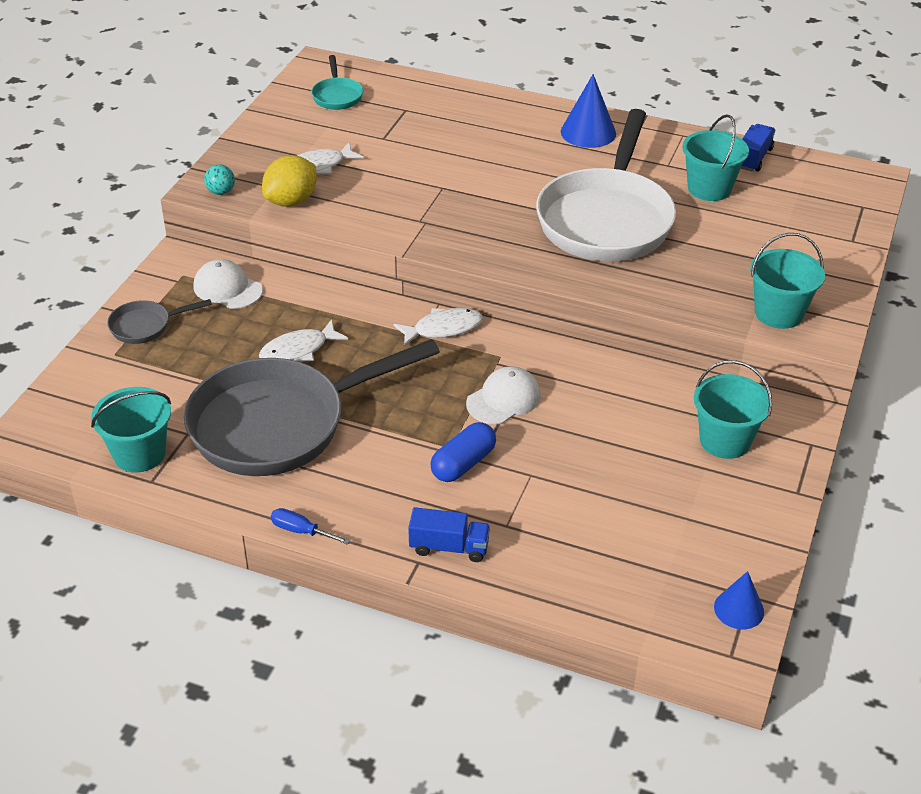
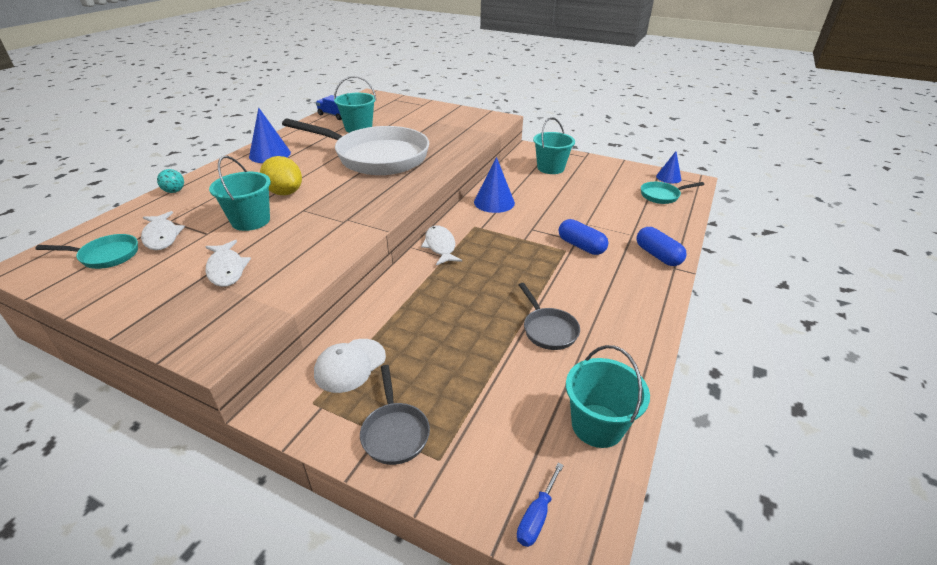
camera: 85 degrees left, 5 degrees down
(221, 192) = (229, 335): turquoise ball -> turquoise ball (174, 191)
(279, 424) = (548, 329): grey pan -> grey pan, size x0.42
(291, 201) = (276, 286): yellow lemon -> yellow lemon (285, 192)
(298, 350) = (454, 318): white fish -> white fish (162, 236)
(301, 531) = (664, 319): blue screwdriver -> blue screwdriver (536, 516)
(449, 547) = (657, 255): blue truck -> blue capsule
(503, 399) = (518, 228): white cap -> none
(576, 373) = (494, 202): none -> blue cone
(654, 586) = (662, 196): none -> turquoise pan
(778, 313) = (480, 125): turquoise bucket -> turquoise bucket (250, 221)

